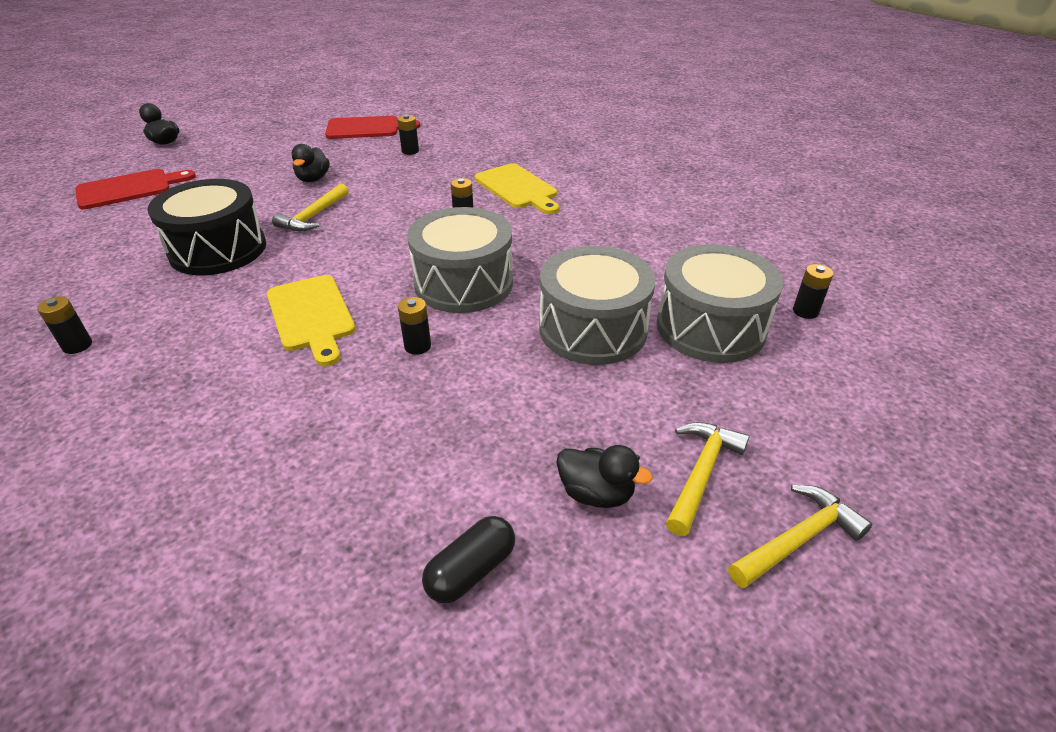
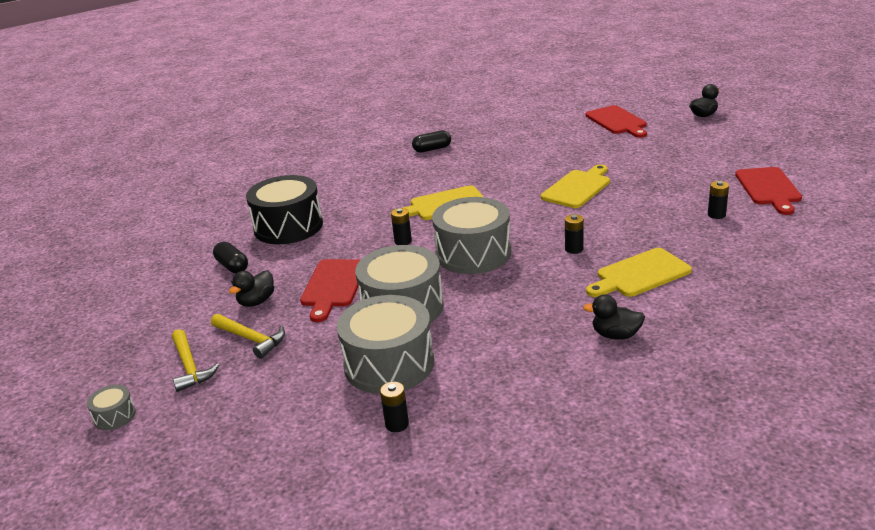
camera: 100 degrees right, 10 degrees down
(77, 345) = (432, 149): black battery -> black capsule
(218, 250) = (529, 164): black drum -> black drum (288, 226)
(313, 179) = (644, 179): black duck -> black duck (615, 335)
(313, 216) = (577, 188): yellow hammer -> yellow cutting board
(543, 403) = (333, 286): none -> red cutting board
(963, 612) = (114, 416): none -> grey drum

